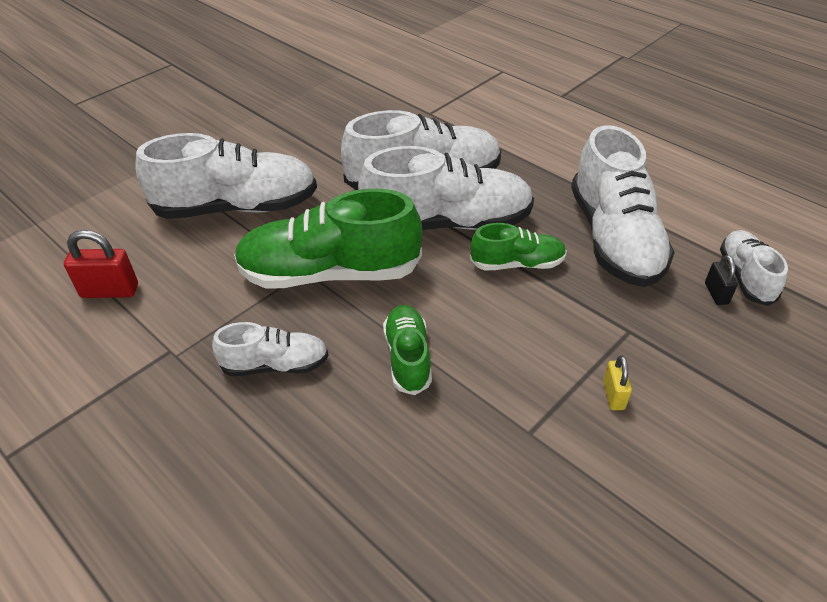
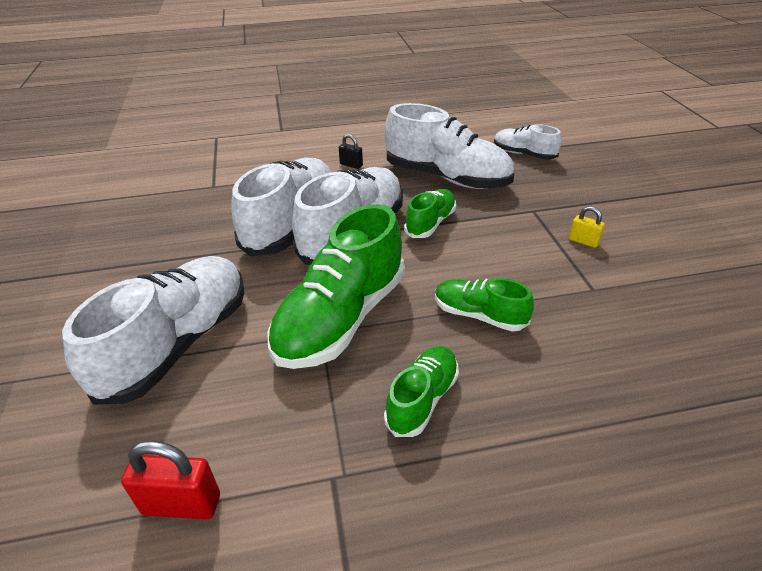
camera: 55 degrees left, 5 degrees down
(110, 291) = (182, 504): red padlock -> red padlock turned 60 degrees clockwise
(275, 365) = (422, 399): white shoe -> green shoe
(716, 293) = (528, 169): black padlock -> black padlock (351, 165)

